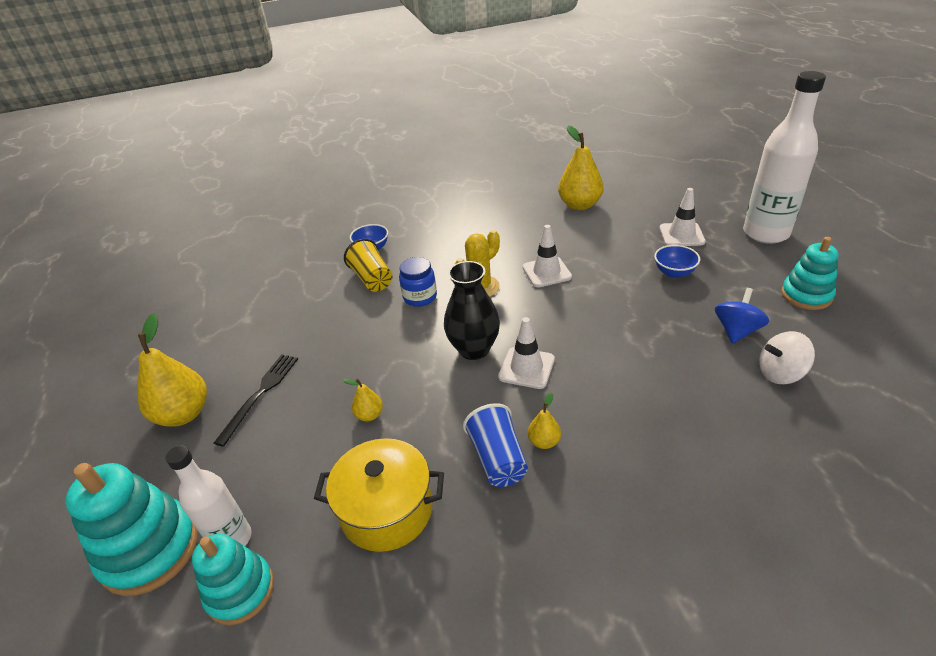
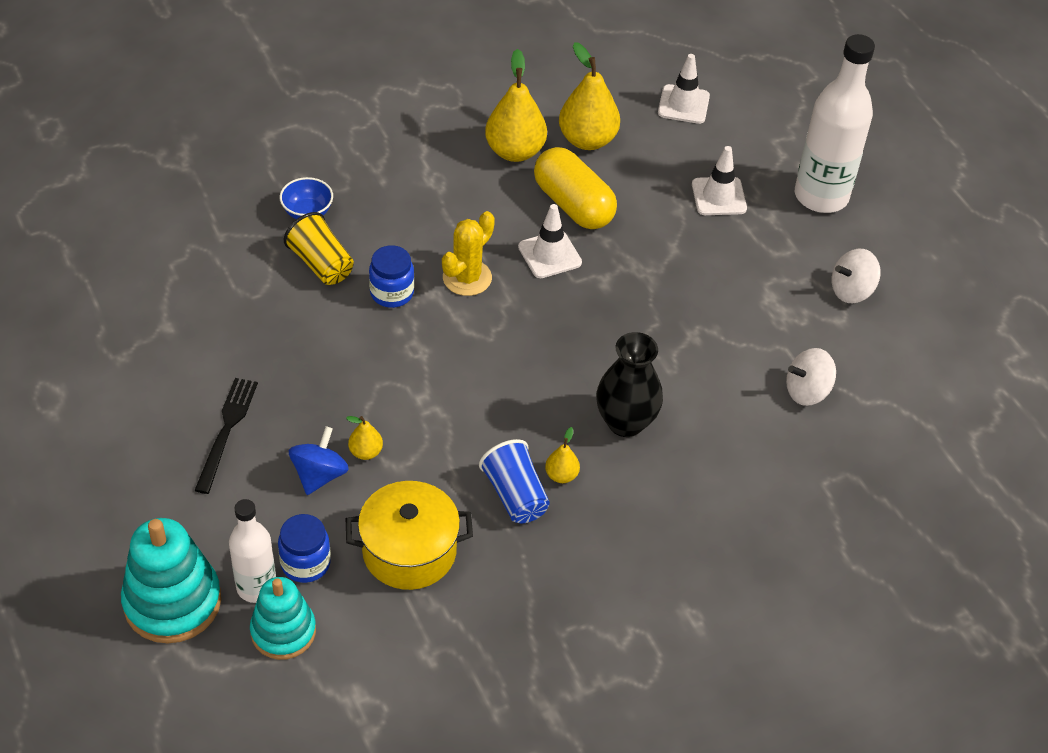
camera: 15 degrees left, 10 degrees up
(184, 414) = (141, 457): yellow pear -> yellow pear (515, 151)
(286, 517) = (305, 563): none -> blue jar
(474, 349) = (472, 367): black vase -> black vase (625, 422)
(526, 368) = (536, 390): white traffic cone -> white traffic cone (683, 104)
(567, 241) = (573, 205): none -> yellow capsule
(674, 272) = (706, 257): blue bowl -> none
(736, 331) = (769, 339): blue spinning top -> blue spinning top (319, 475)
(806, 295) = (851, 291): turquoise stacking toy -> white spinning top

